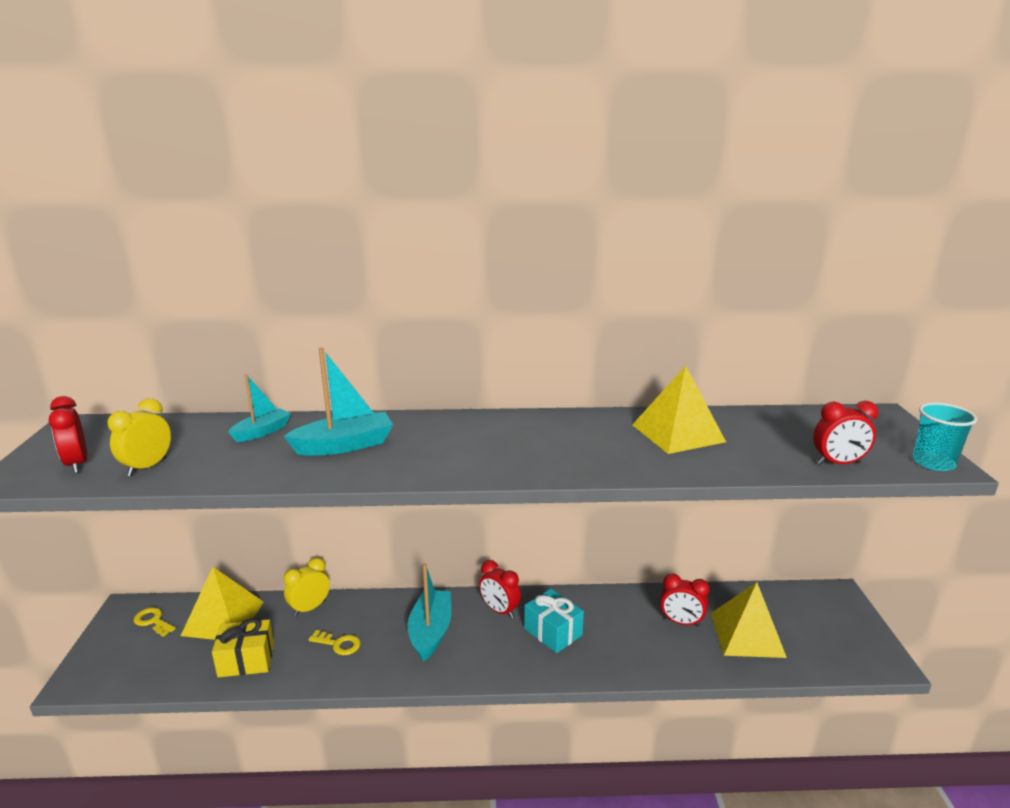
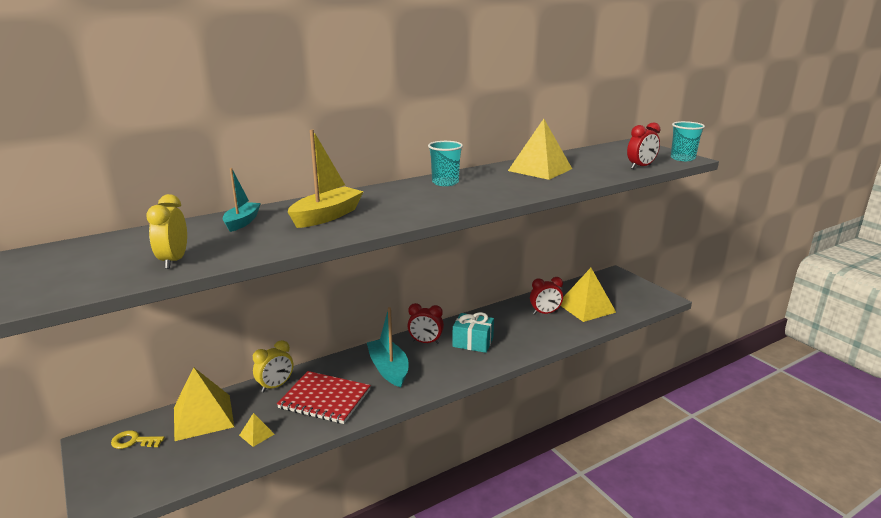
camera: 30 degrees left, 0 degrees up
(77, 464) = (95, 274): red clock -> none
(246, 660) = (256, 434): yellow gift -> yellow pyramid
(309, 608) = (275, 386): yellow clock -> yellow clock turned 150 degrees counterclockwise
(338, 644) = (325, 399): yellow key -> red notebook
(344, 445) = (327, 216): turquoise boat -> yellow boat
(530, 426) = (445, 182): none -> turquoise cup

